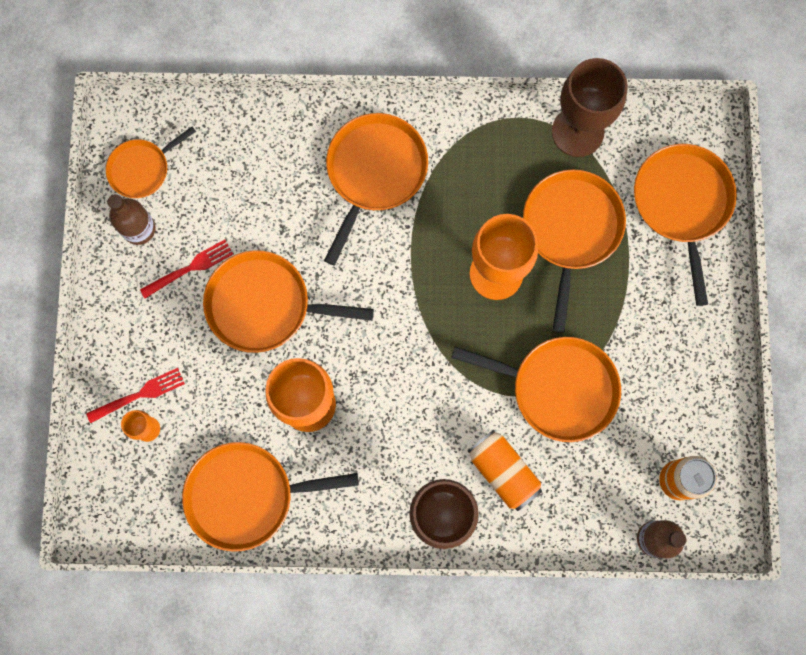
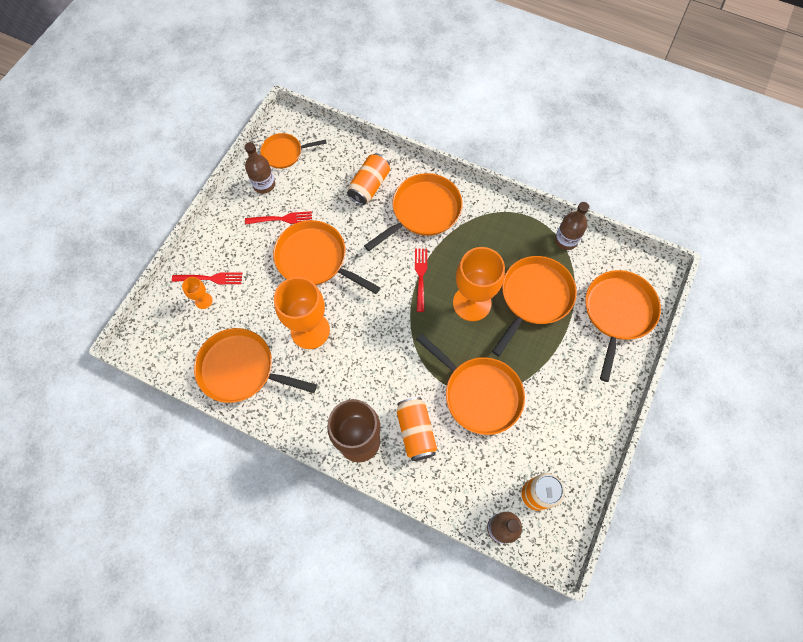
camera: 25 degrees right, 10 degrees down
(284, 167) = (369, 186): none -> orange can
(414, 267) = (420, 276): none -> red fork
(577, 132) = (566, 240): brown goblet -> brown bottle

